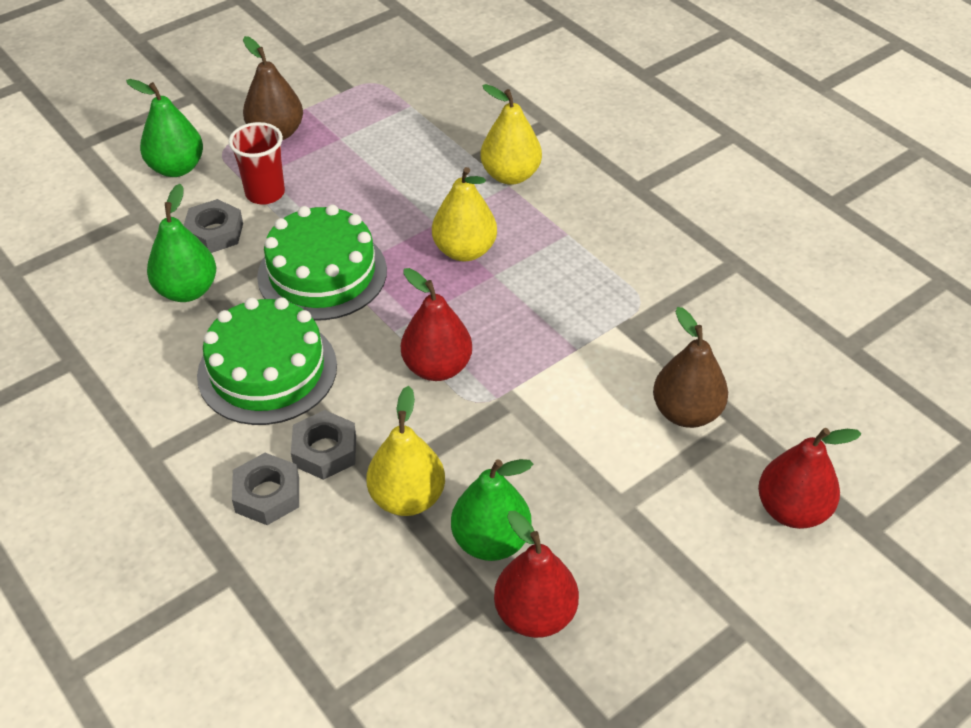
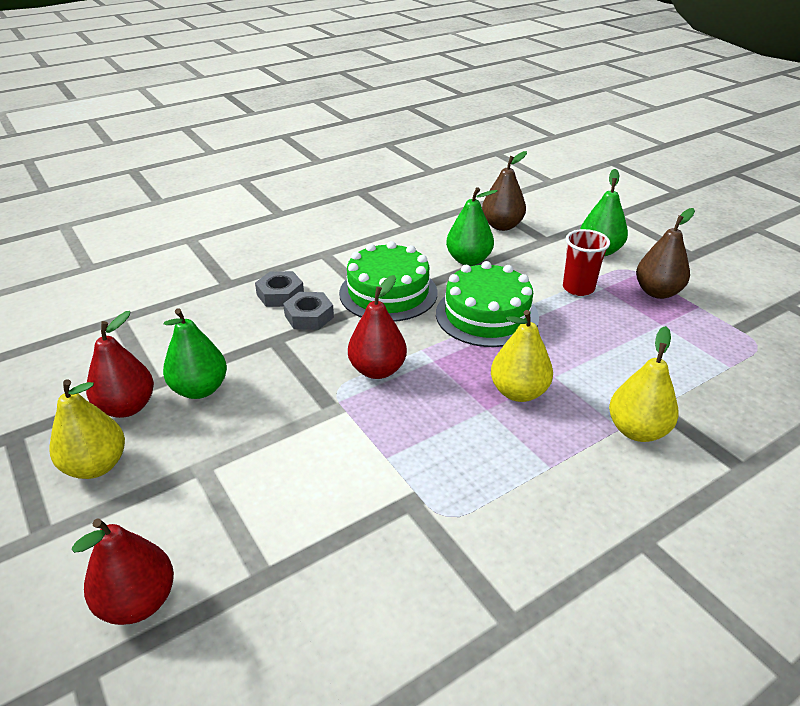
camera: 95 degrees right, 10 degrees down
(214, 233) = (529, 268): grey nut -> none
(407, 498) = (255, 351): yellow pear -> yellow pear (96, 466)
(686, 412) = (288, 531): brown pear -> brown pear (502, 226)

